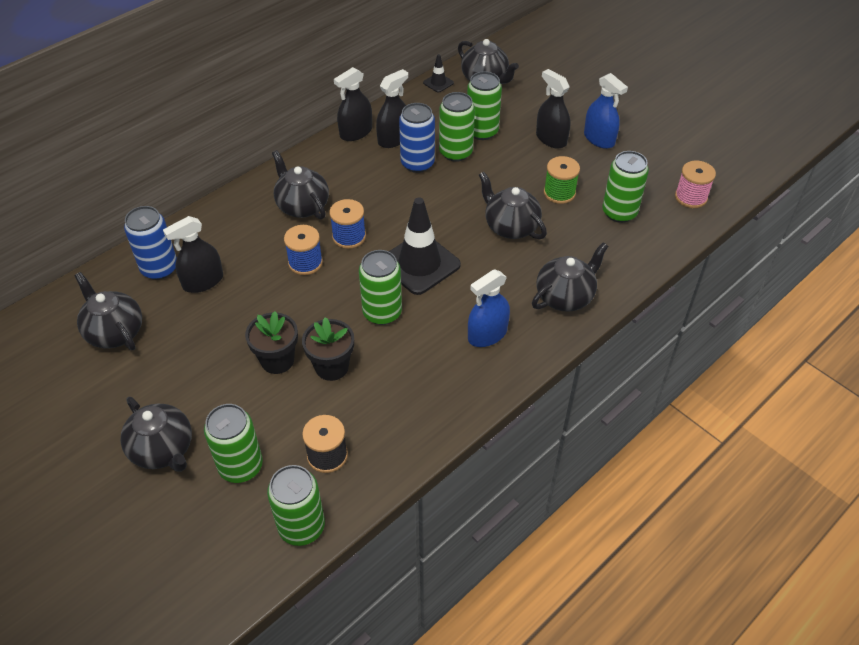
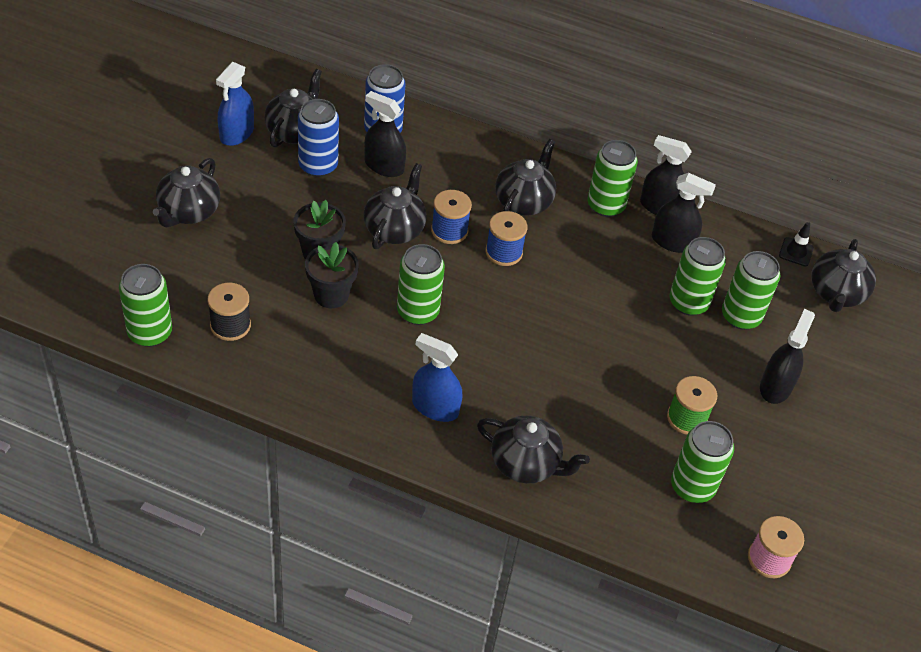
camera: 60 degrees right, 0 degrees up
(241, 466) = (193, 269): green can -> green can (605, 205)
(417, 163) = (647, 274): blue can -> blue can (318, 166)
(419, 264) = (500, 321): black traffic cone -> none
(510, 226) = (602, 385): black teapot -> black teapot (395, 229)
(599, 139) = (810, 436): blue spray bottle -> blue spray bottle (237, 133)

